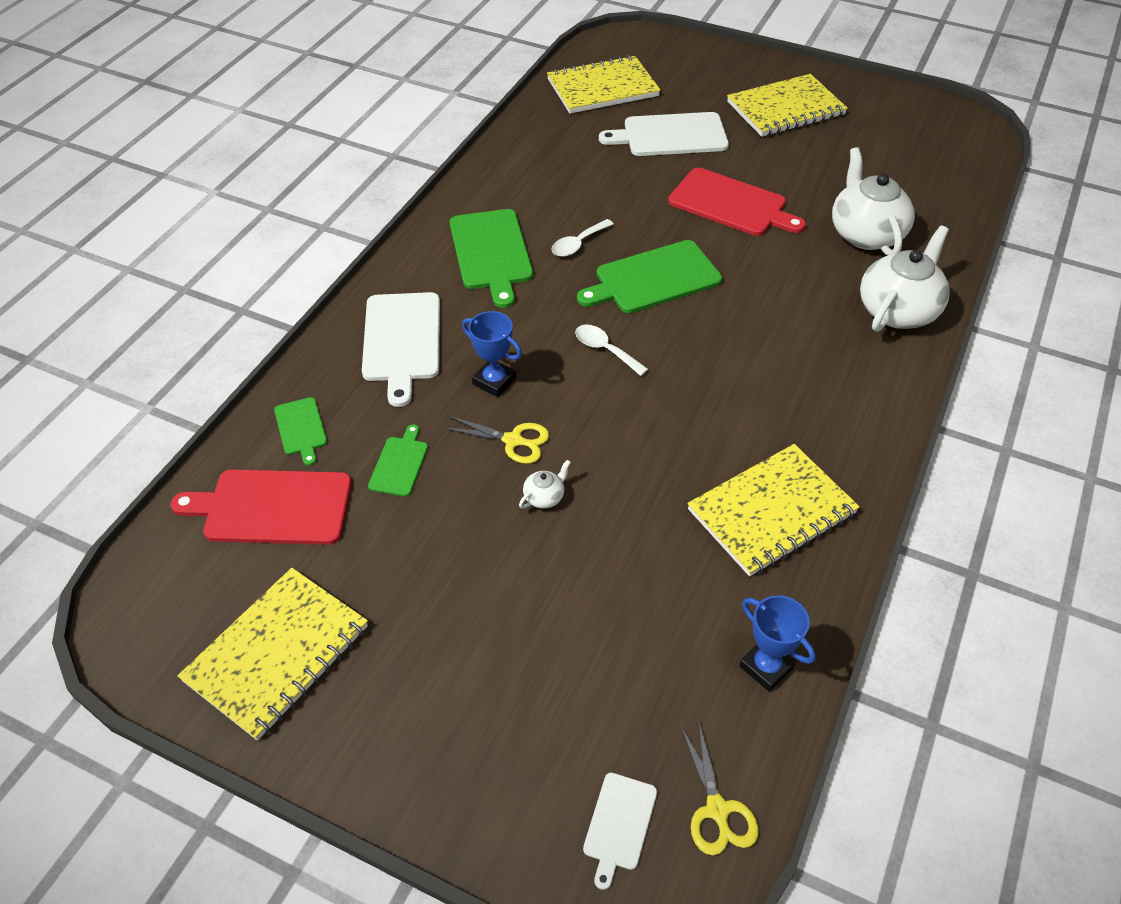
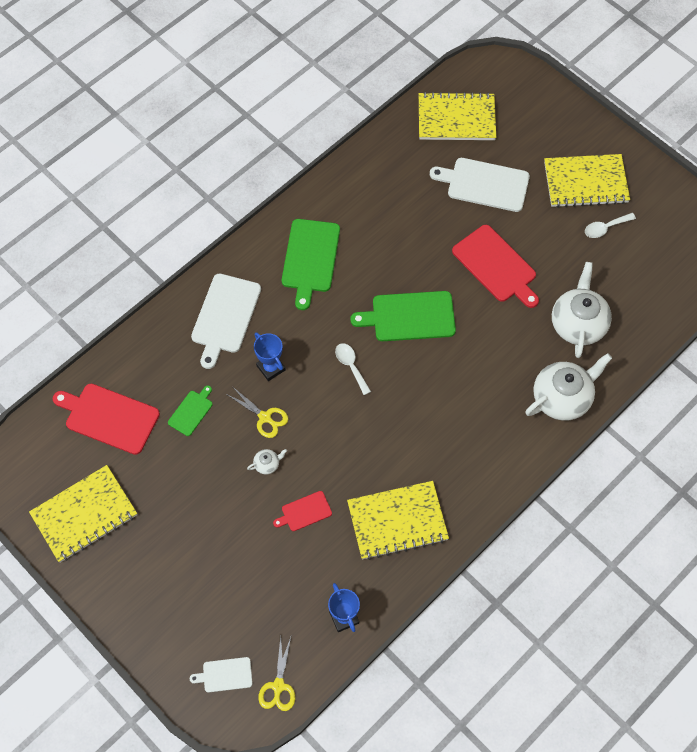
camera: 20 degrees right, 15 degrees up
(301, 428) = (142, 365): green cutting board -> none
(578, 244) = (372, 269): white spoon -> white spoon (605, 228)
(619, 824) = (225, 675): white cutting board -> white cutting board turned 45 degrees clockwise
(630, 541) = (304, 512): none -> red cutting board

